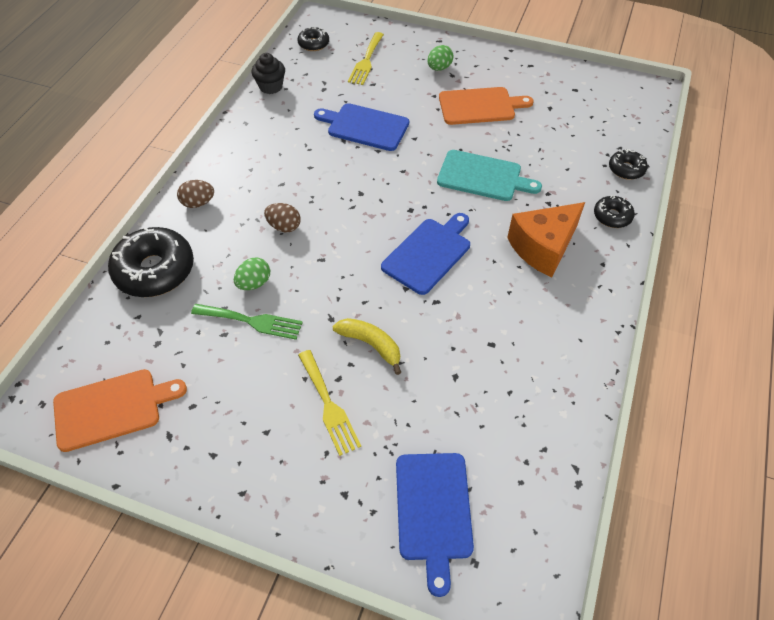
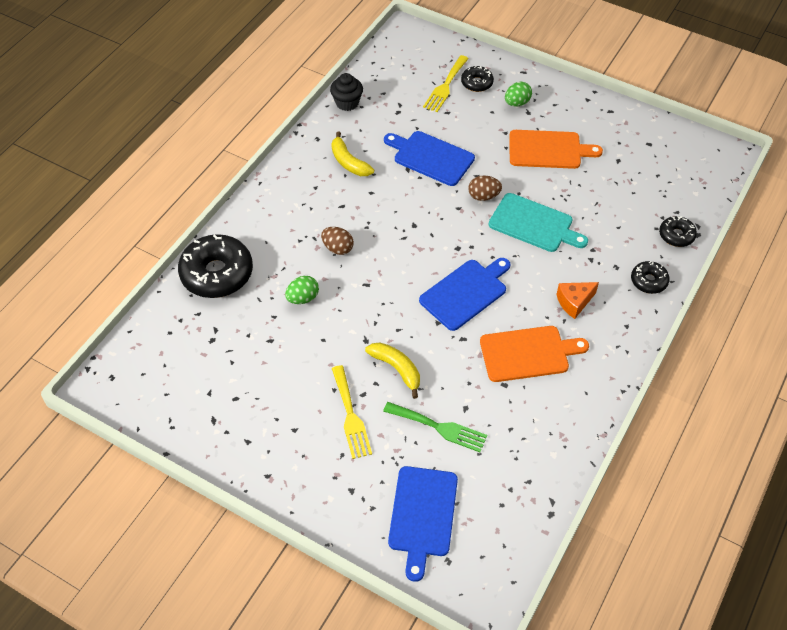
camera: 10 degrees right, 0 degrees up
(112, 408) = (169, 390): orange cutting board -> orange cutting board (528, 353)
(198, 203) = (263, 214): brown egg -> brown egg (483, 196)
(252, 321) = (296, 332): green fork -> green fork (439, 427)
(281, 141) = (348, 162): none -> yellow banana
(313, 44) = (396, 60): black donut -> black donut (477, 83)
(543, 248) = (574, 302): orange cheese -> orange cheese, size x0.57

